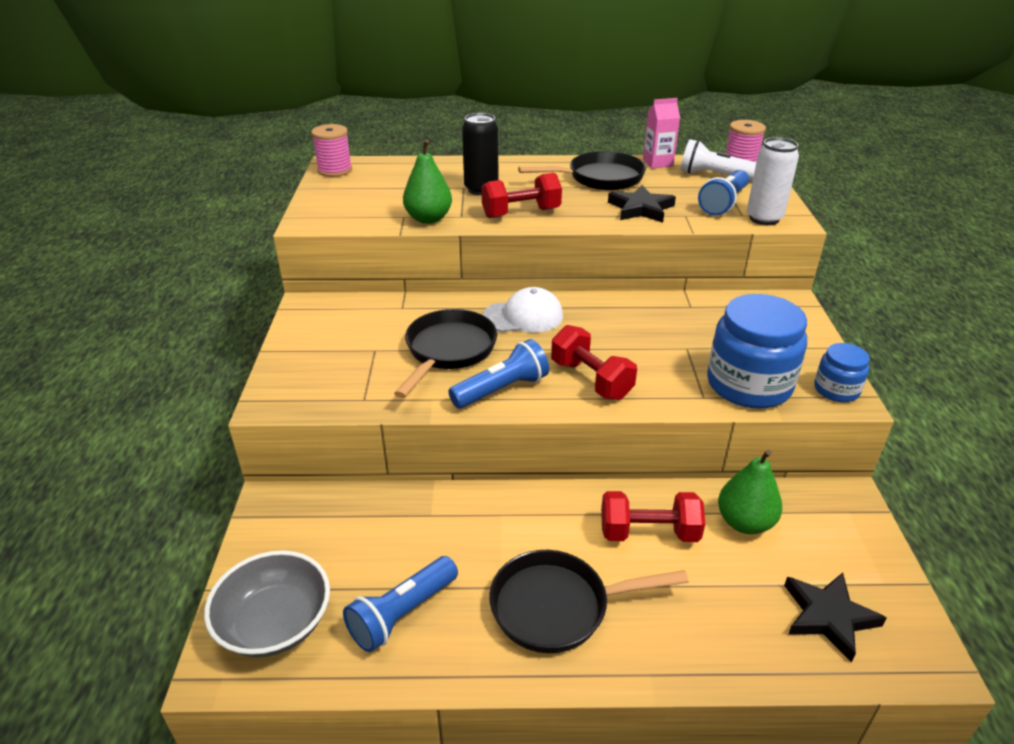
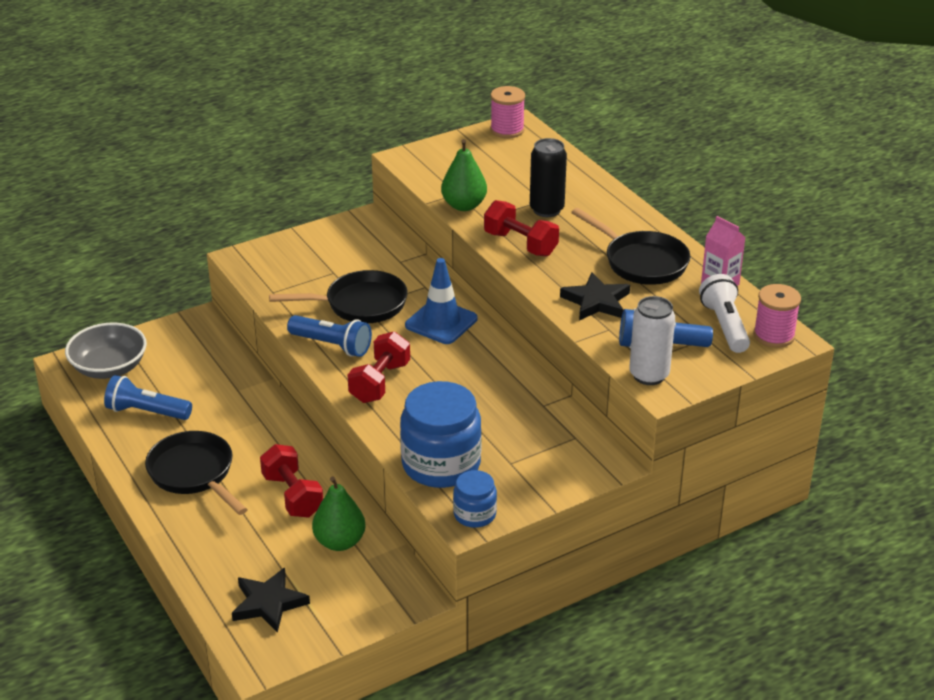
camera: 60 degrees right, 0 degrees up
(523, 316) = (441, 322): white cap -> blue traffic cone

